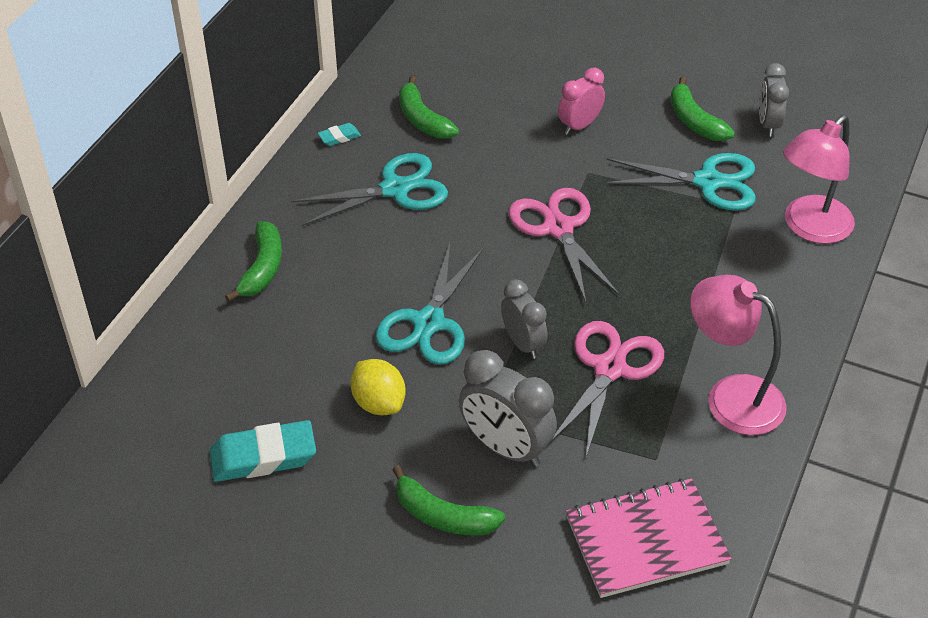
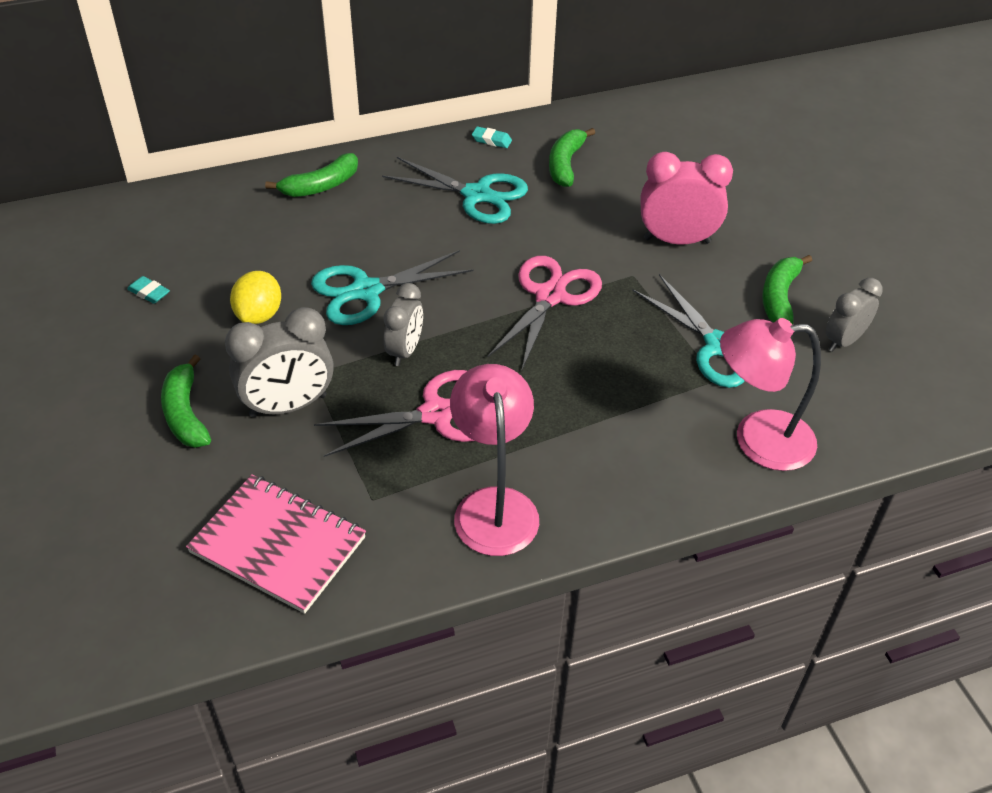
camera: 45 degrees right, 0 degrees up
(263, 457) = (149, 293): turquoise eraser -> turquoise eraser, size x0.48
(506, 448) = (288, 406): grey clock -> grey clock turned 105 degrees counterclockwise
(579, 126) = (677, 240): pink clock -> pink clock, size x1.55

